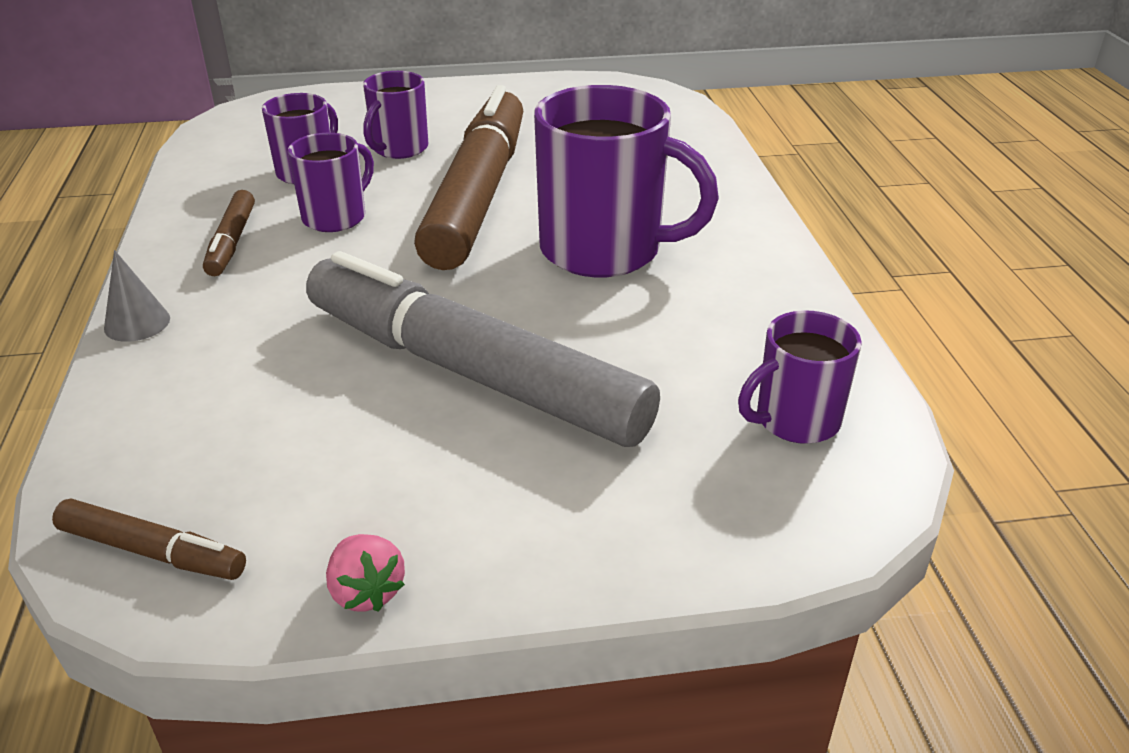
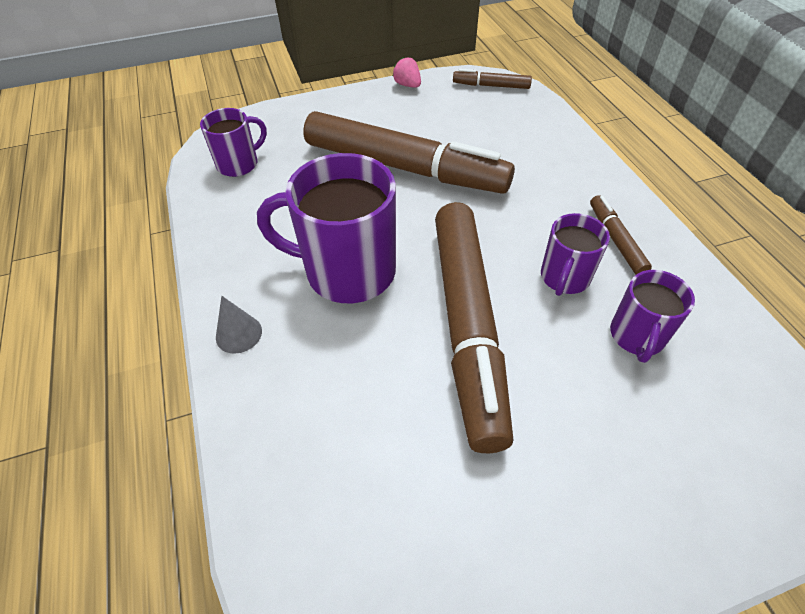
camera: 170 degrees right, 15 degrees up
(137, 323) = (604, 171): grey cone -> grey cone (238, 334)
(399, 149) = (582, 394): purple mug -> none
(472, 372) = (404, 167): grey marker -> brown marker

